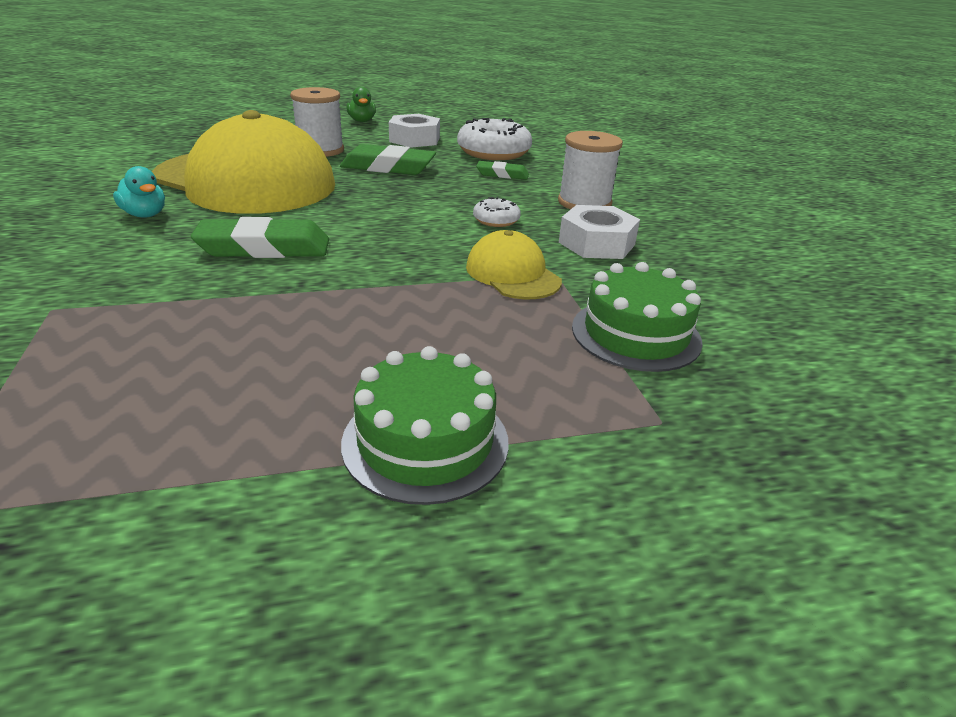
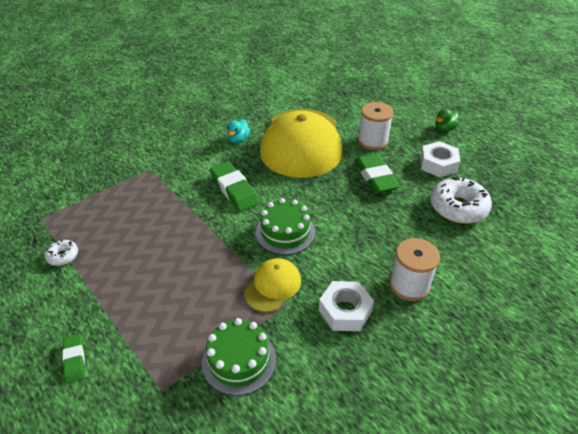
camera: 65 degrees right, 10 degrees up
(425, 441) = (114, 311): green cake -> green cake (285, 232)
(496, 220) = (339, 253): white donut -> white donut (63, 256)
(502, 174) = (419, 228): green eraser -> green eraser (75, 359)

